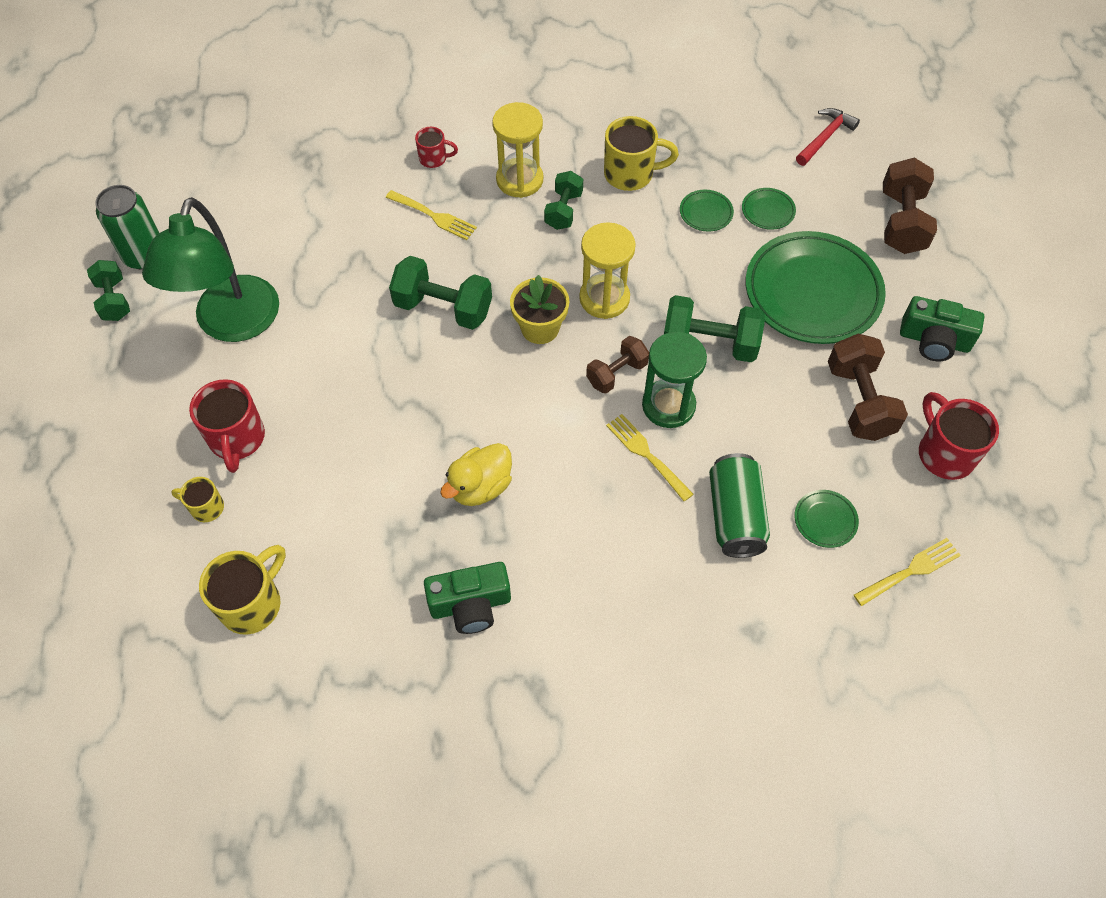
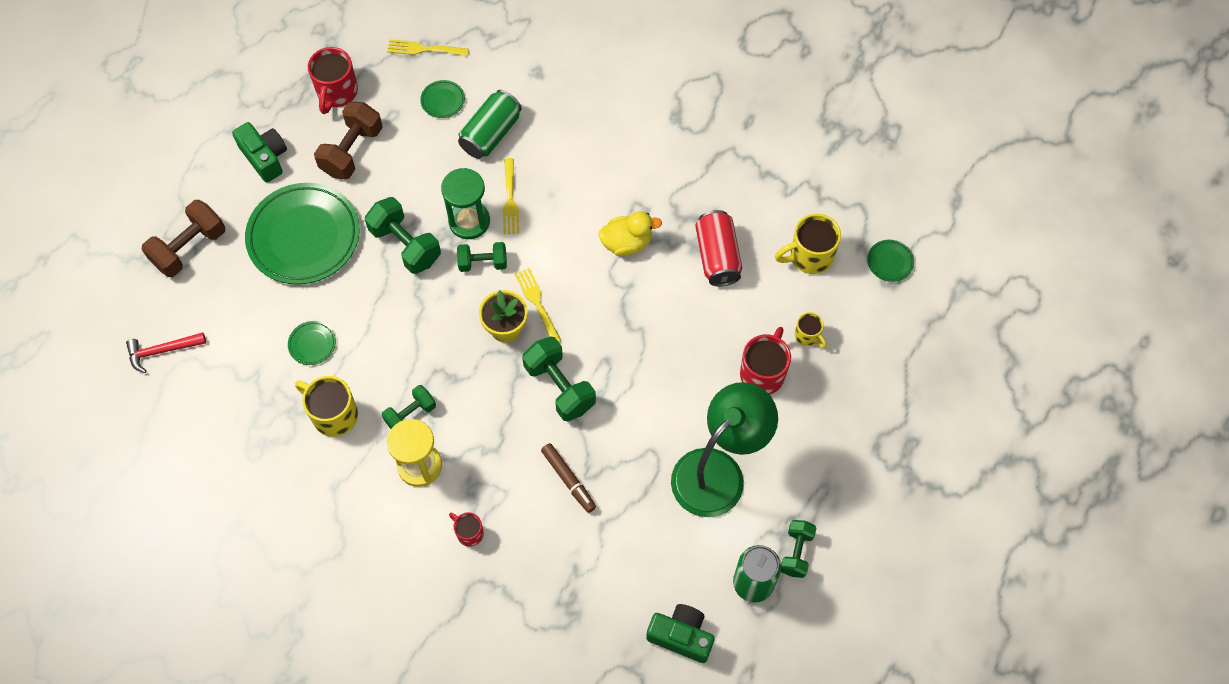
camera: 145 degrees left, 5 degrees up
(365, 535) = (717, 256): none -> red can
(375, 240) = (568, 480): none -> brown marker
(434, 216) = (509, 474): yellow fork -> yellow fork (537, 303)
(470, 605) = (682, 179): green camera -> green camera (681, 636)
(604, 298) = (444, 322): yellow hourglass -> none
(616, 373) = (483, 263): brown dumbbell -> green dumbbell
(768, 211) = (268, 317): green plate -> green plate (890, 262)

